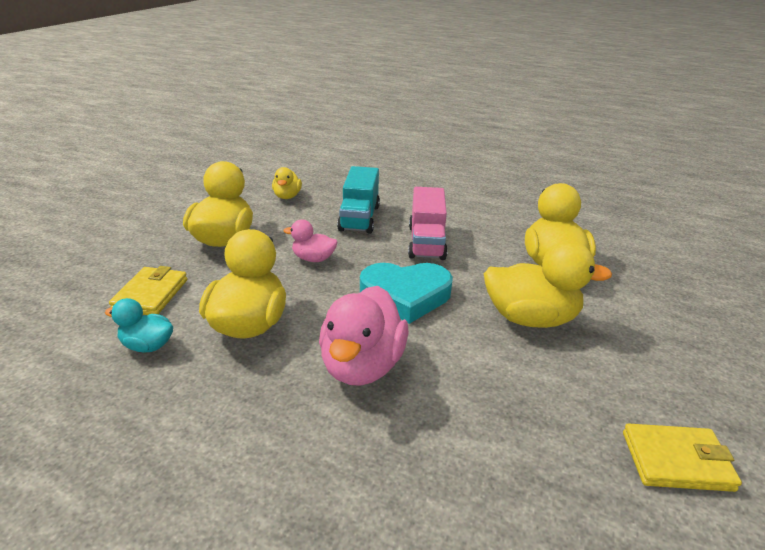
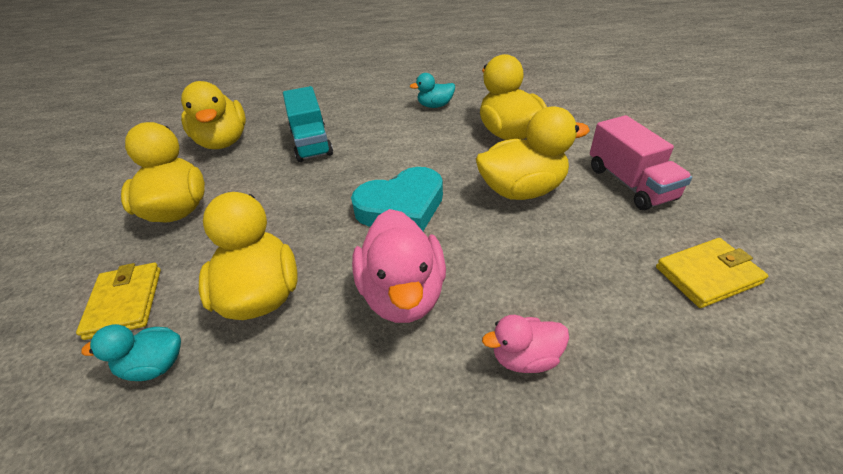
camera: 20 degrees left, 10 degrees up
(287, 196) = (223, 142): yellow duck -> yellow duck, size x1.85
(313, 259) = (289, 199): pink duck -> pink duck (525, 357)
(426, 242) = (389, 148): pink truck -> pink truck (630, 183)
(494, 217) = (435, 106): none -> turquoise duck

